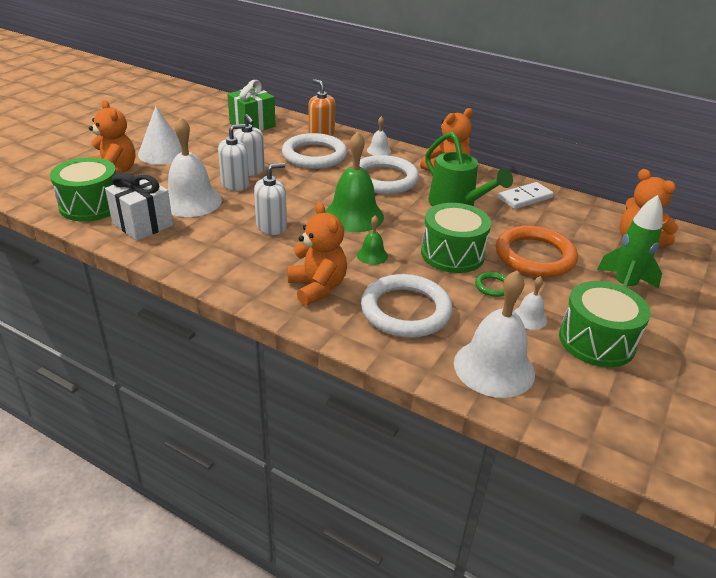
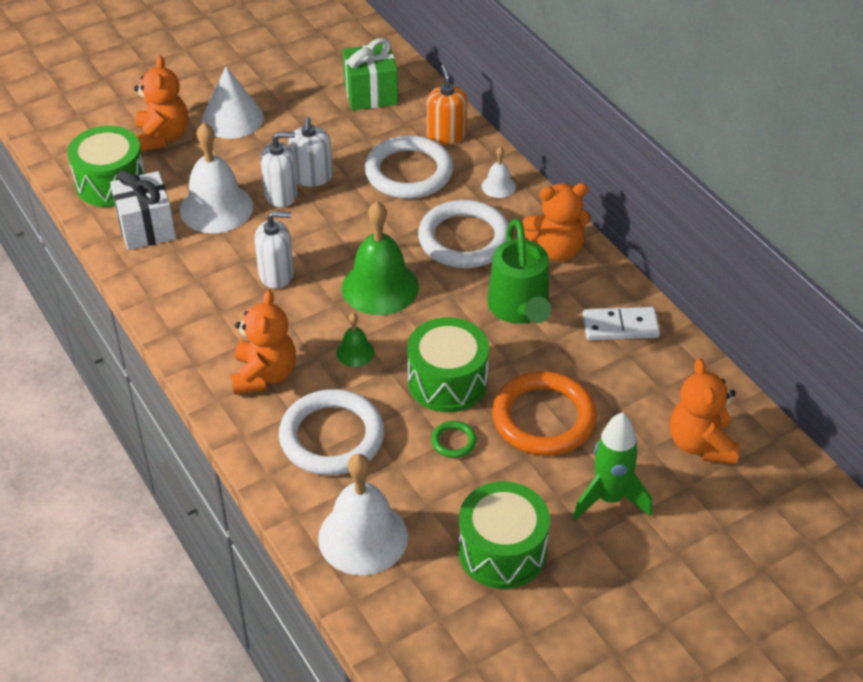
camera: 30 degrees right, 10 degrees up
(529, 318) = (455, 495): white bell -> none

